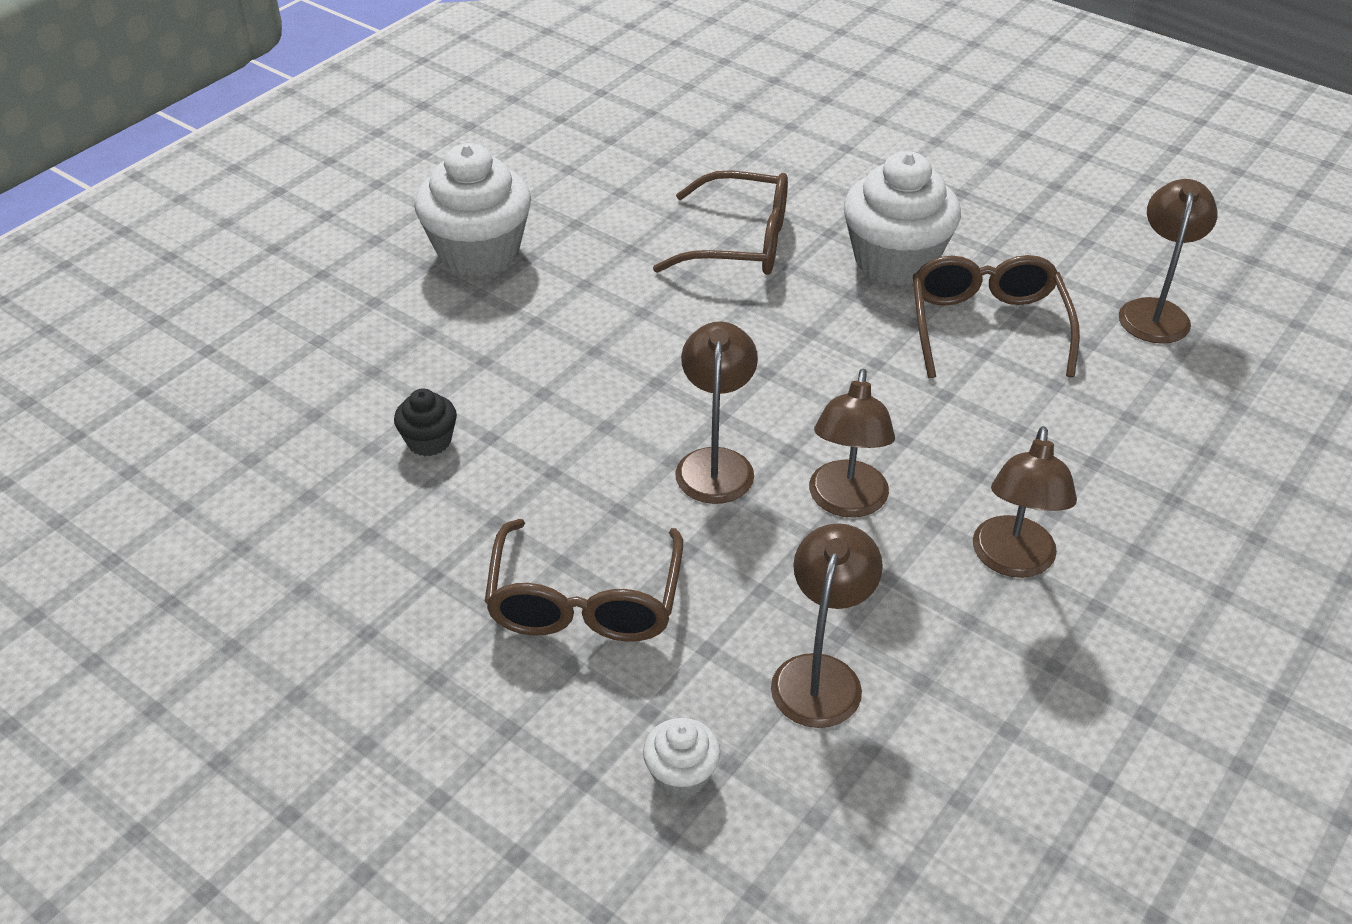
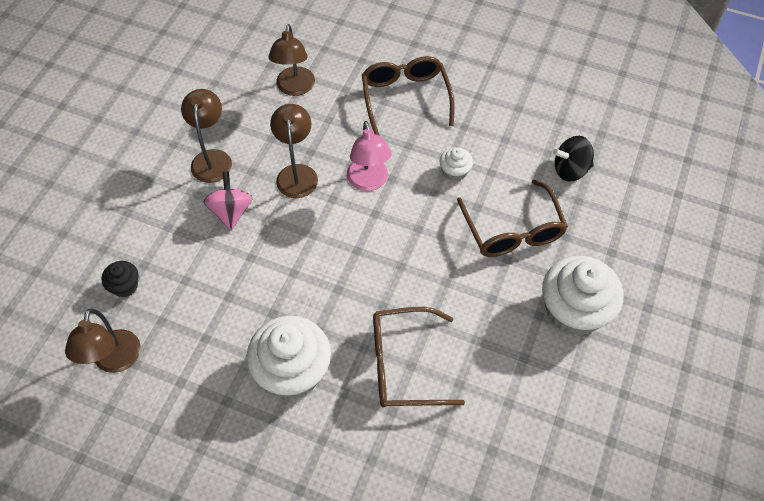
camera: 165 degrees right, 15 degrees up
(351, 414) = (570, 170): none -> black spinning top
(429, 441) = (520, 162): black cupcake -> black cupcake (125, 286)
(681, 775) = (341, 41): white cupcake -> white cupcake (454, 172)
(715, 463) = (369, 182): brown lamp -> pink lamp
(976, 464) = (231, 211): none -> pink spinning top
(986, 326) = (227, 320): brown glasses -> brown glasses (513, 231)

